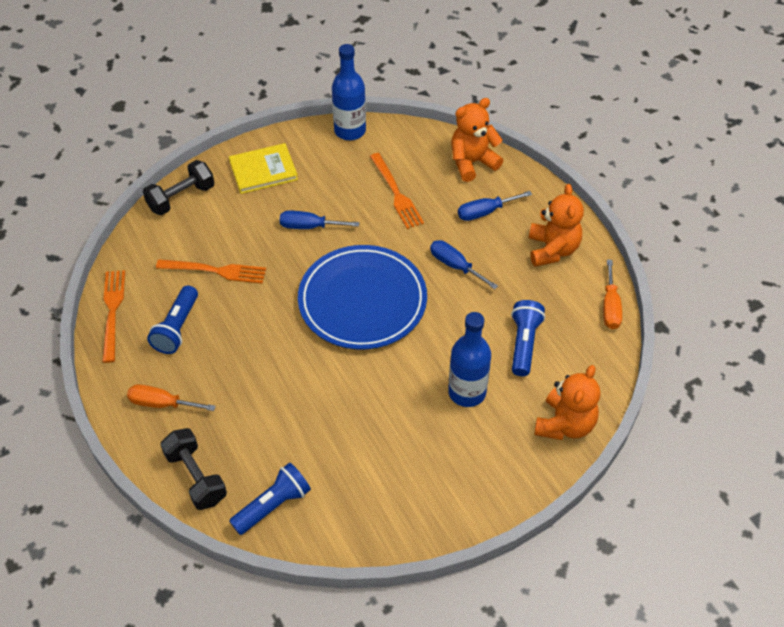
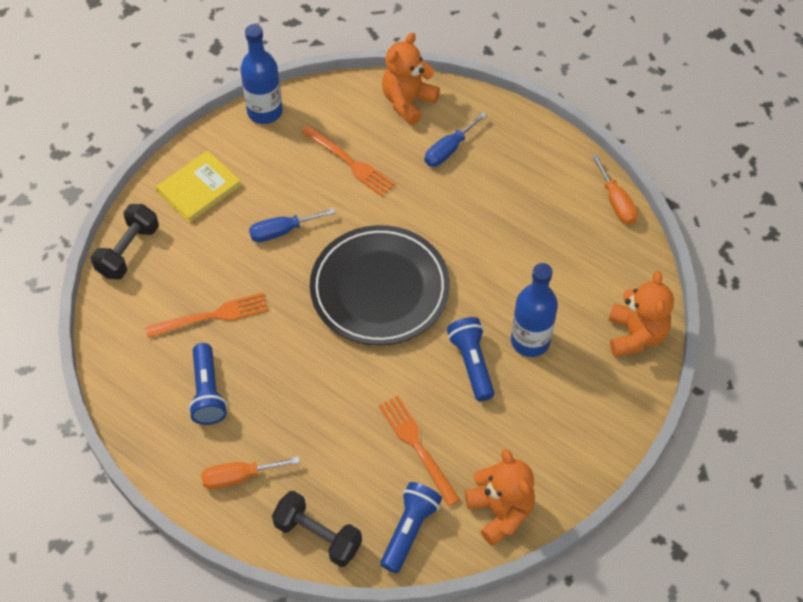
camera: 25 degrees left, 5 degrees up
(112, 311) = (128, 402): orange fork -> orange fork (416, 446)
(362, 301) = (379, 289): blue plate -> black plate
(455, 266) = (450, 217): blue screwdriver -> none
(524, 344) = (557, 271): blue flashlight -> blue flashlight (472, 363)
(552, 249) = (533, 165): orange teddy bear -> orange teddy bear (500, 511)

